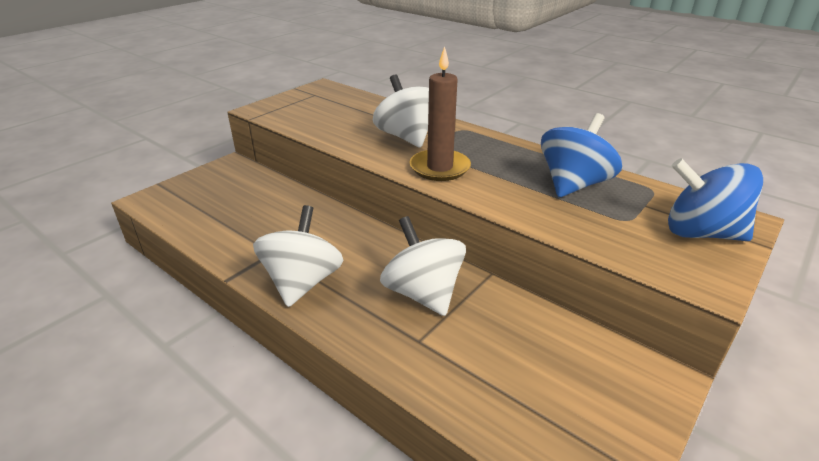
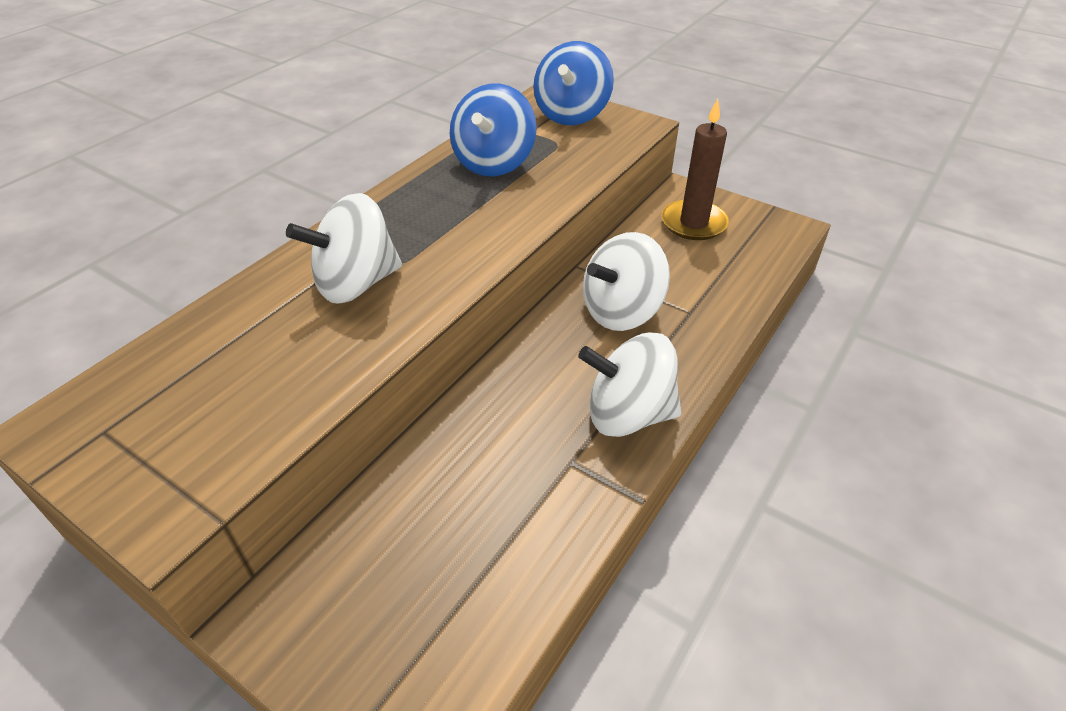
camera: 95 degrees left, 10 degrees up
(439, 168) = (457, 250): brown candle -> brown candle (693, 223)
(573, 184) = (494, 163): blue spinning top -> blue spinning top turned 105 degrees counterclockwise

